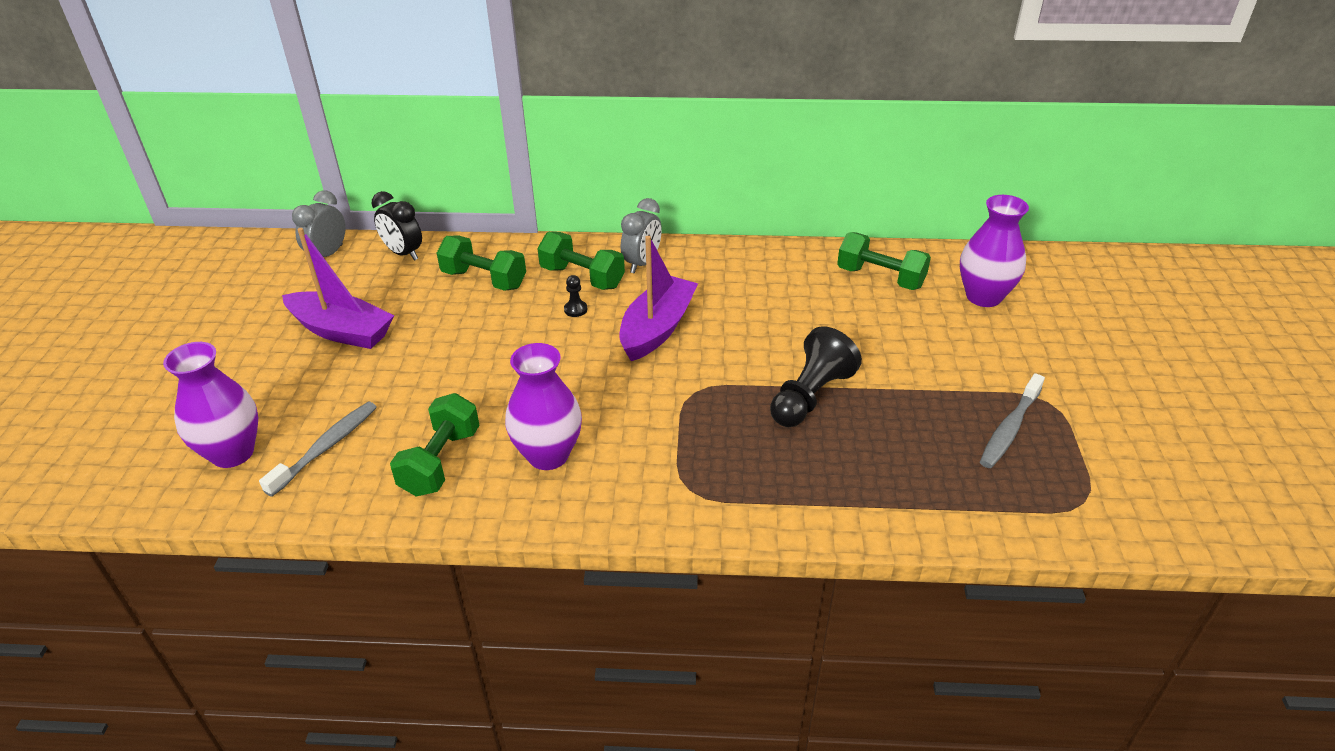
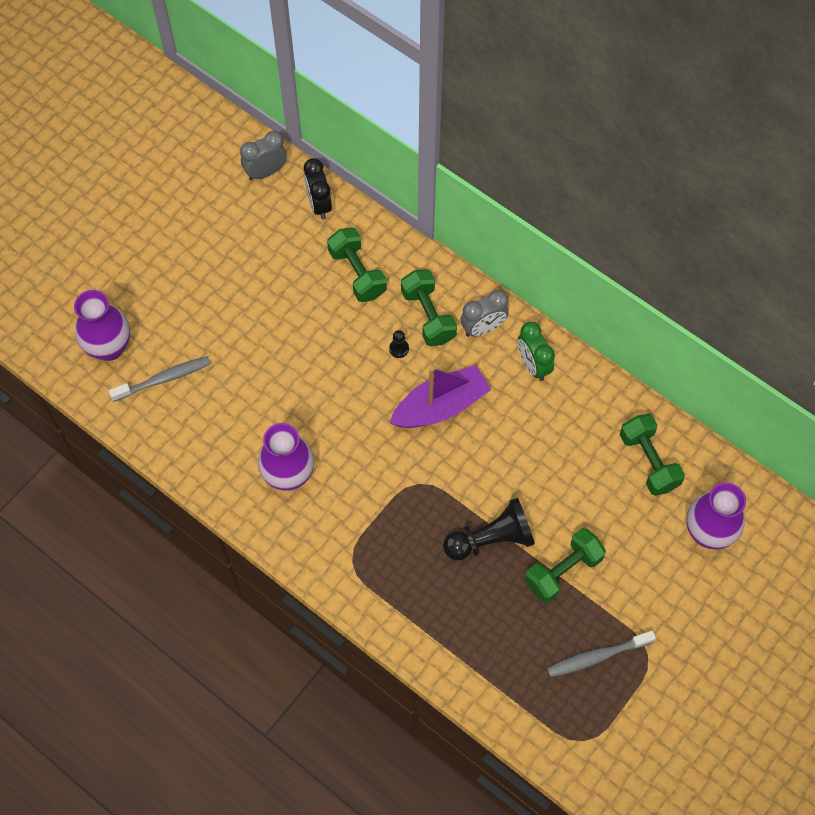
camera: 35 degrees right, 25 degrees up
(342, 331) = (230, 269): purple boat -> none
(440, 462) = (222, 437): green dumbbell -> green dumbbell (563, 571)
(712, 266) = (533, 365): none -> green clock

